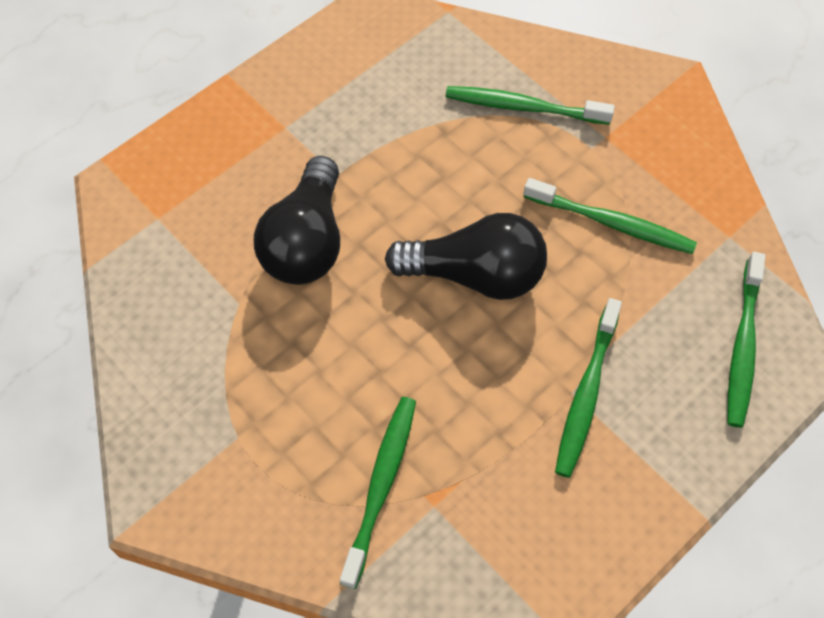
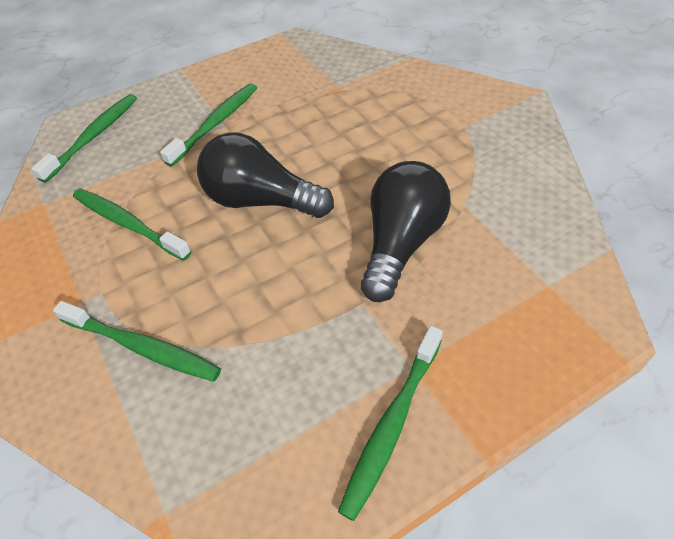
camera: 165 degrees left, 10 degrees down
(381, 487) = (368, 95): green toothbrush -> green toothbrush (392, 424)

